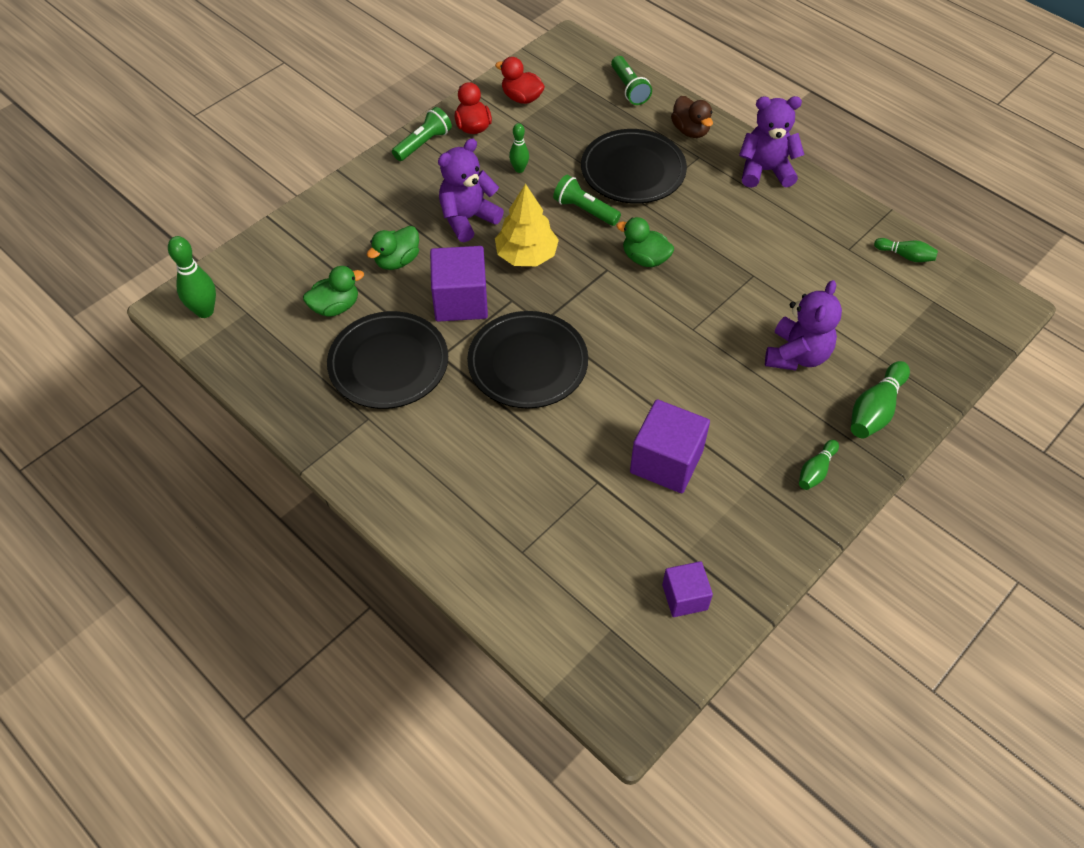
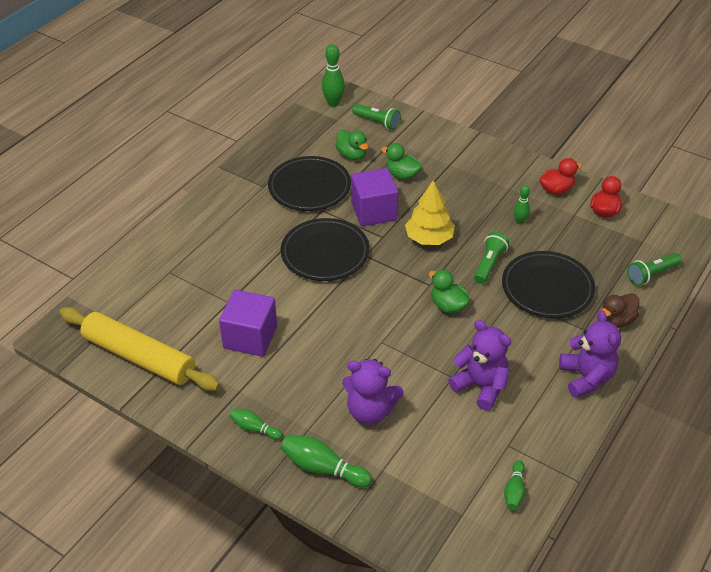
camera: 80 degrees right, 10 degrees down
(423, 143) = (525, 167): green flashlight -> green flashlight (377, 122)
(468, 219) = (455, 202): purple teddy bear -> purple teddy bear (481, 386)
(645, 259) = (448, 305): green duck -> green duck turned 60 degrees counterclockwise
(684, 597) = (139, 357): purple cube -> yellow rolling pin

